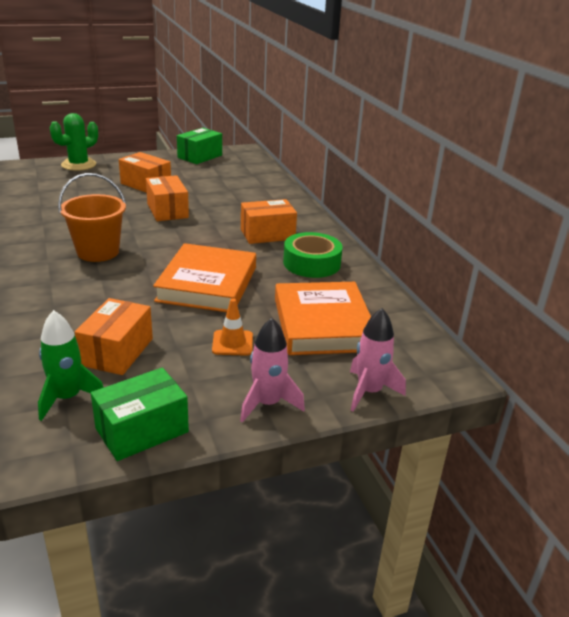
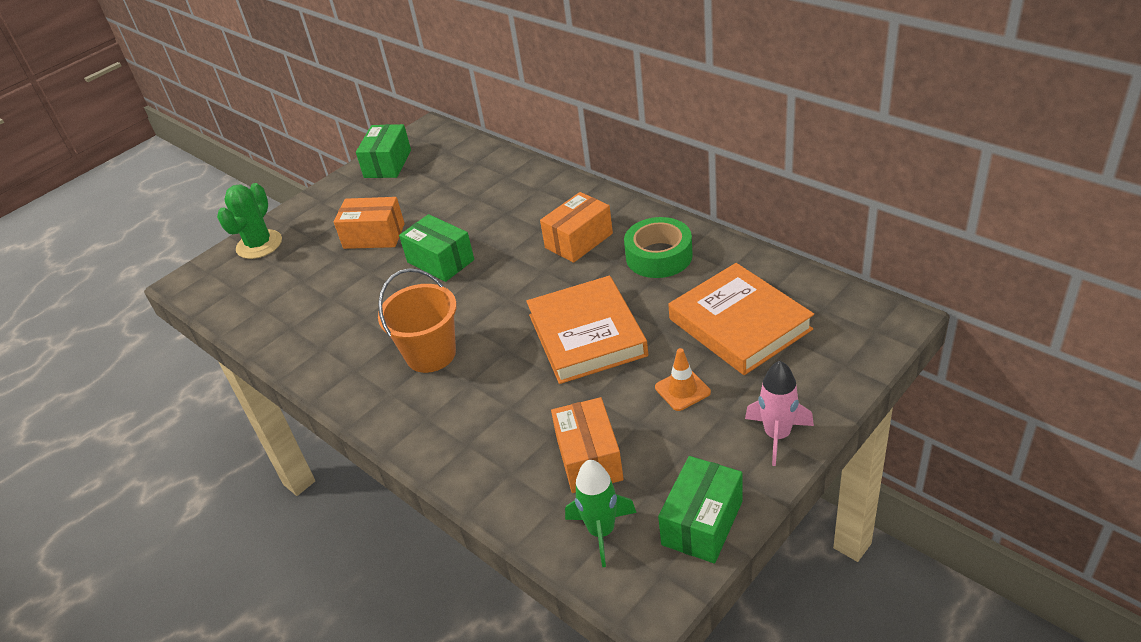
camera: 20 degrees left, 10 degrees up
(167, 210) = (440, 261): orange box -> green box
(369, 392) = (846, 375): pink rocket -> none

